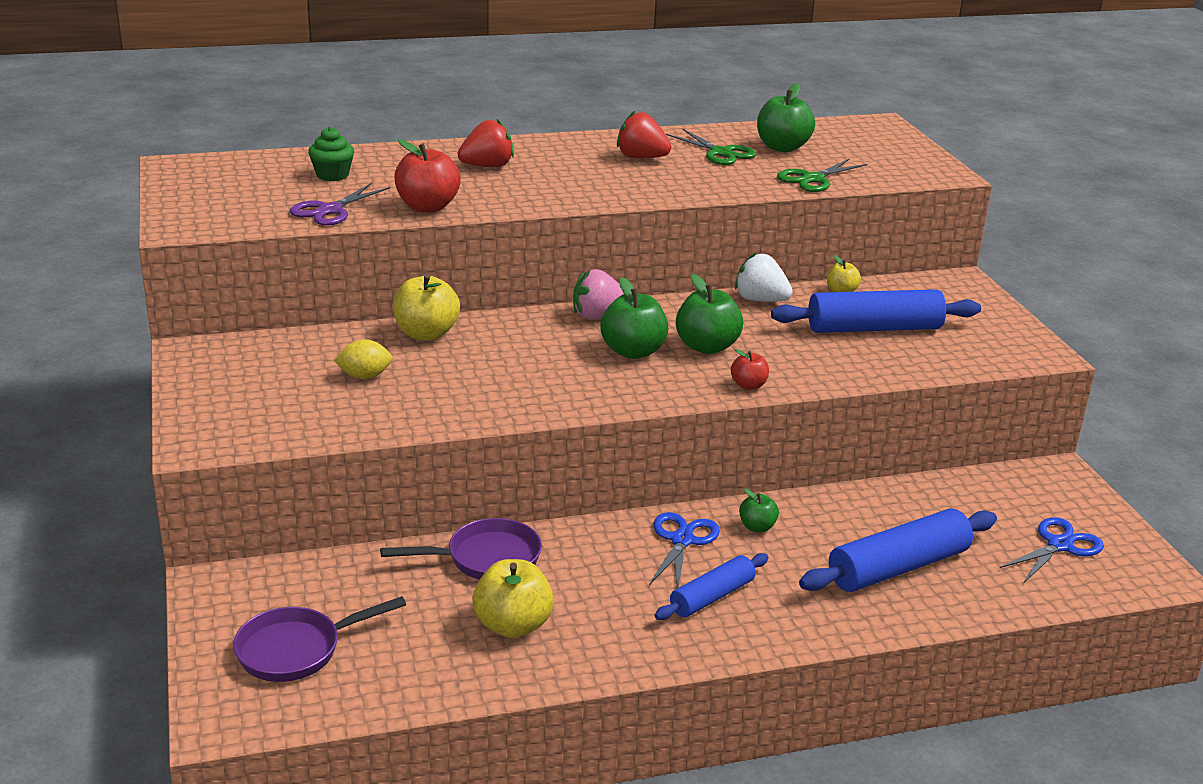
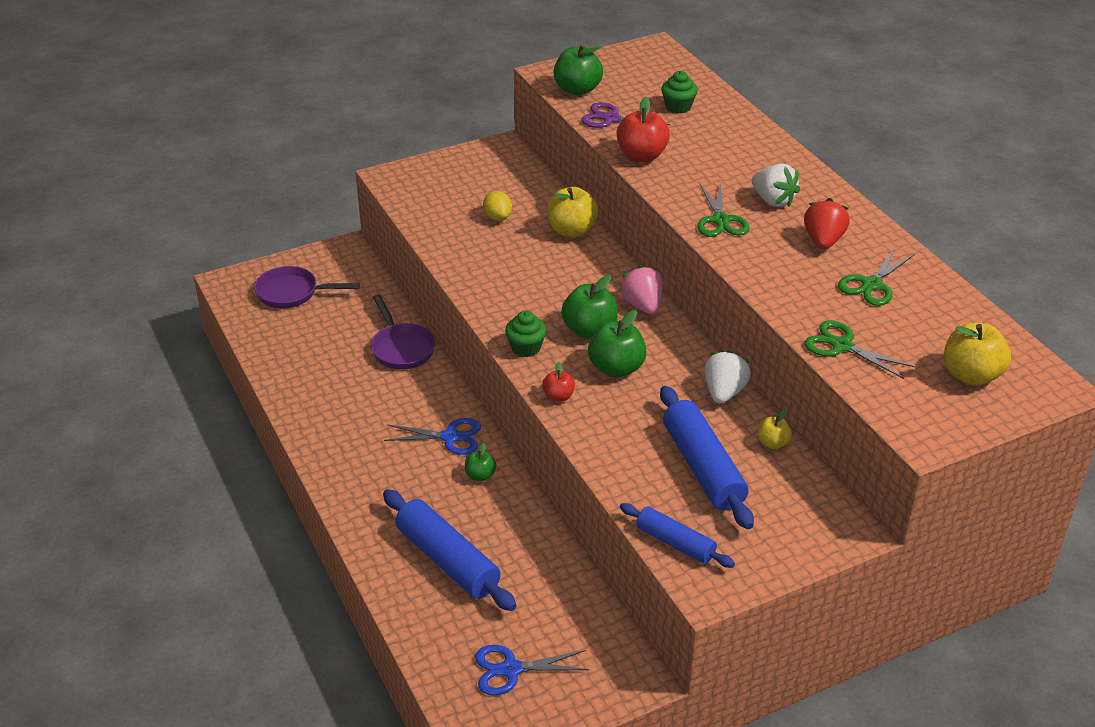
camera: 80 degrees right, 10 degrees up
(297, 650) = (292, 293): purple pan -> purple pan turned 45 degrees counterclockwise
(487, 166) = (744, 168): red strawberry -> none
(512, 625) = (332, 371): yellow apple -> yellow apple (971, 375)
(558, 165) = (773, 200): none -> white strawberry
(582, 191) = (720, 220): none -> green scissors
(653, 393) = (526, 348): none -> green cupcake
(712, 597) = (384, 459): blue rolling pin -> blue rolling pin (675, 543)
(782, 147) = (918, 322): green apple -> green apple (577, 90)
(1059, 545) = (511, 669): blue scissors -> blue scissors turned 135 degrees clockwise

